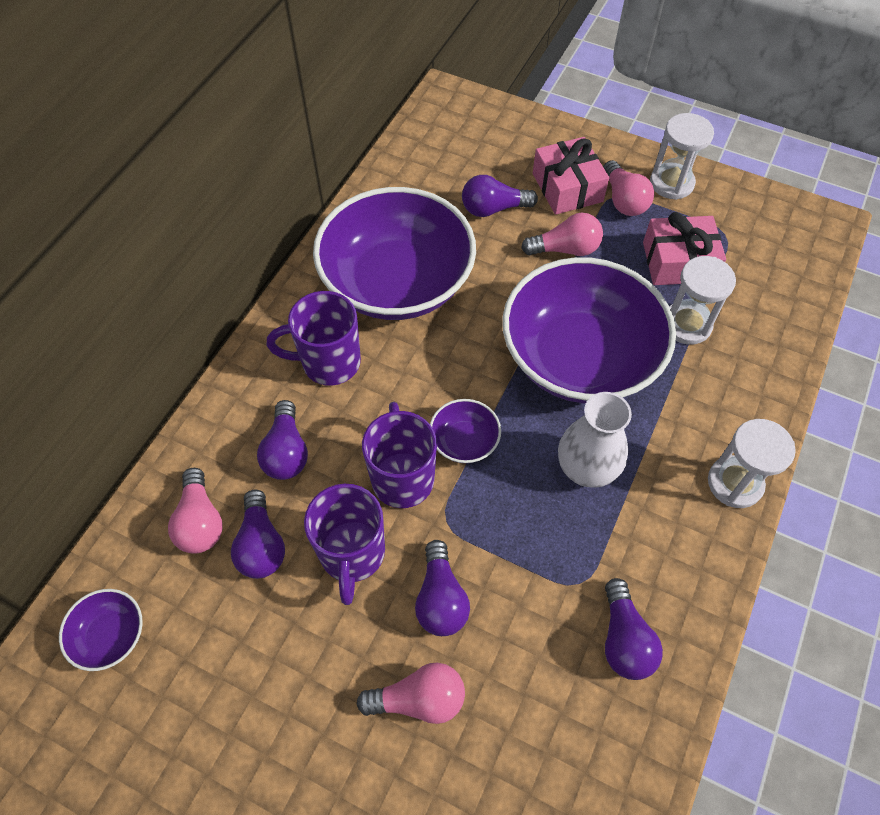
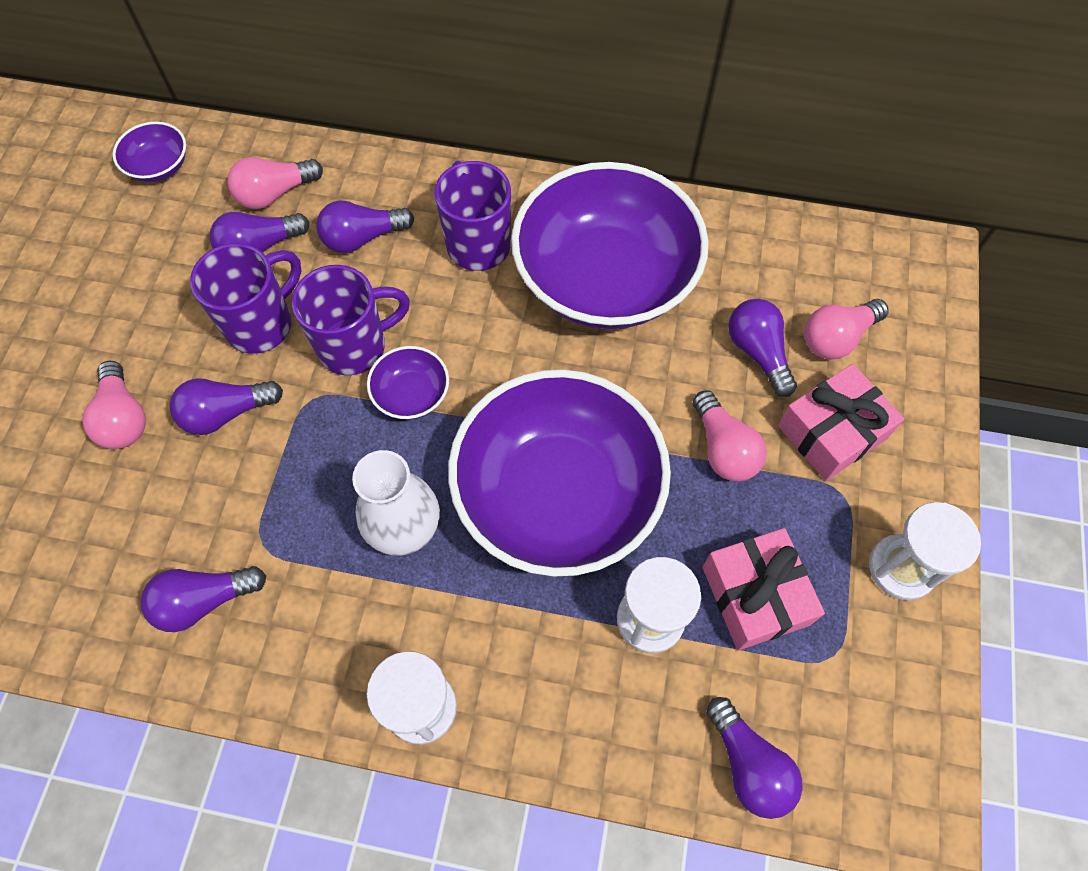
camera: 75 degrees right, 5 degrees up
(352, 554) = (261, 324): purple mug -> purple mug turned 150 degrees clockwise
(623, 200) = (840, 507): pink light bulb -> pink light bulb (837, 338)
(791, 297) = (748, 764): none -> purple light bulb

